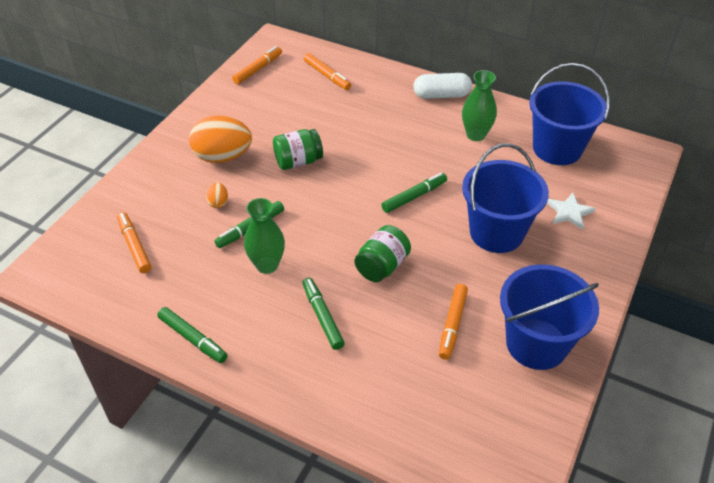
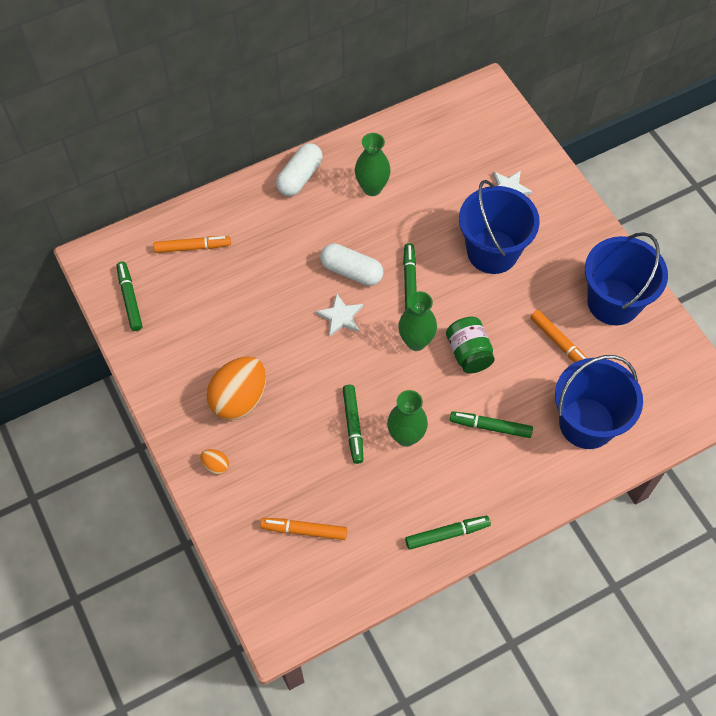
camera: 55 degrees left, 15 degrees up
(218, 202) = (300, 434): orange egg -> orange egg (216, 465)
(258, 69) = (130, 299): orange marker -> green marker
(298, 161) = (296, 341): green jar -> none
(343, 174) = (340, 316): none -> white star
(362, 227) = (416, 341): none -> green vase
(389, 160) = (351, 271): none -> white capsule
(557, 148) = (434, 144): blue bucket -> blue bucket (586, 423)

